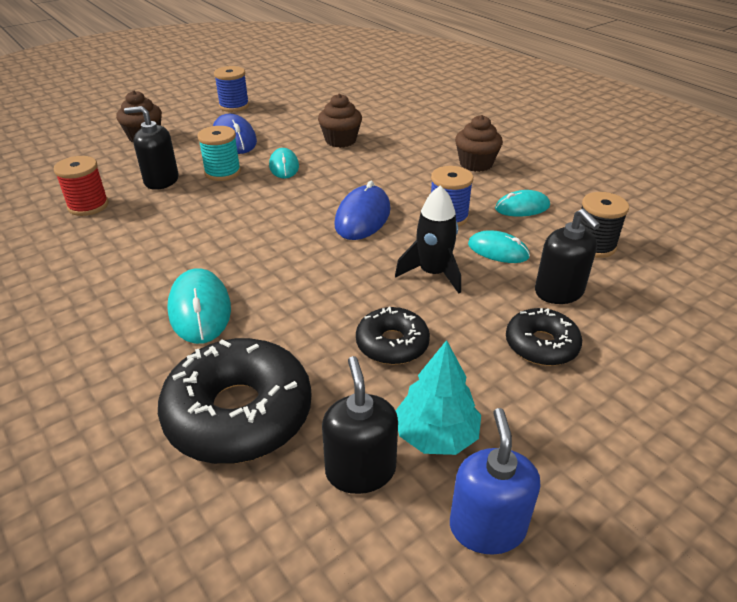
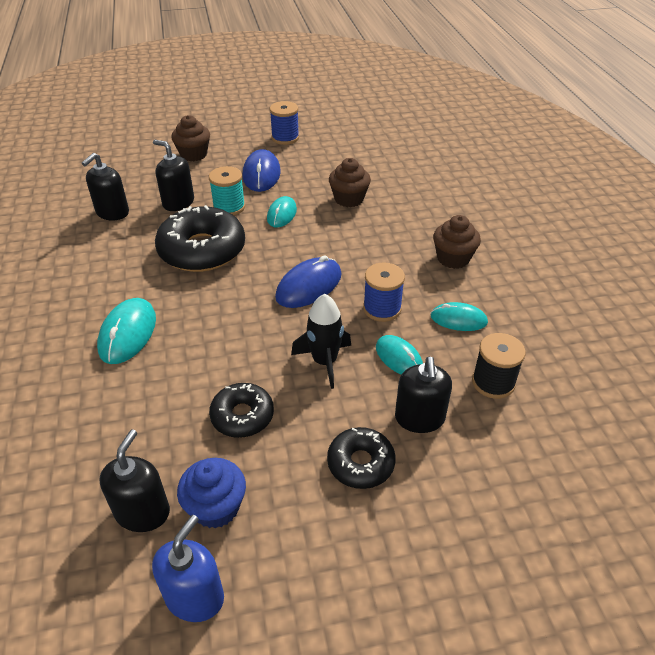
camera: 25 degrees right, 5 degrees up
(88, 206) = (112, 212): red spool -> black soap dispenser
(239, 413) = (95, 432): black donut -> black donut (202, 250)
(436, 435) = (216, 507): turquoise tree -> blue cupcake

